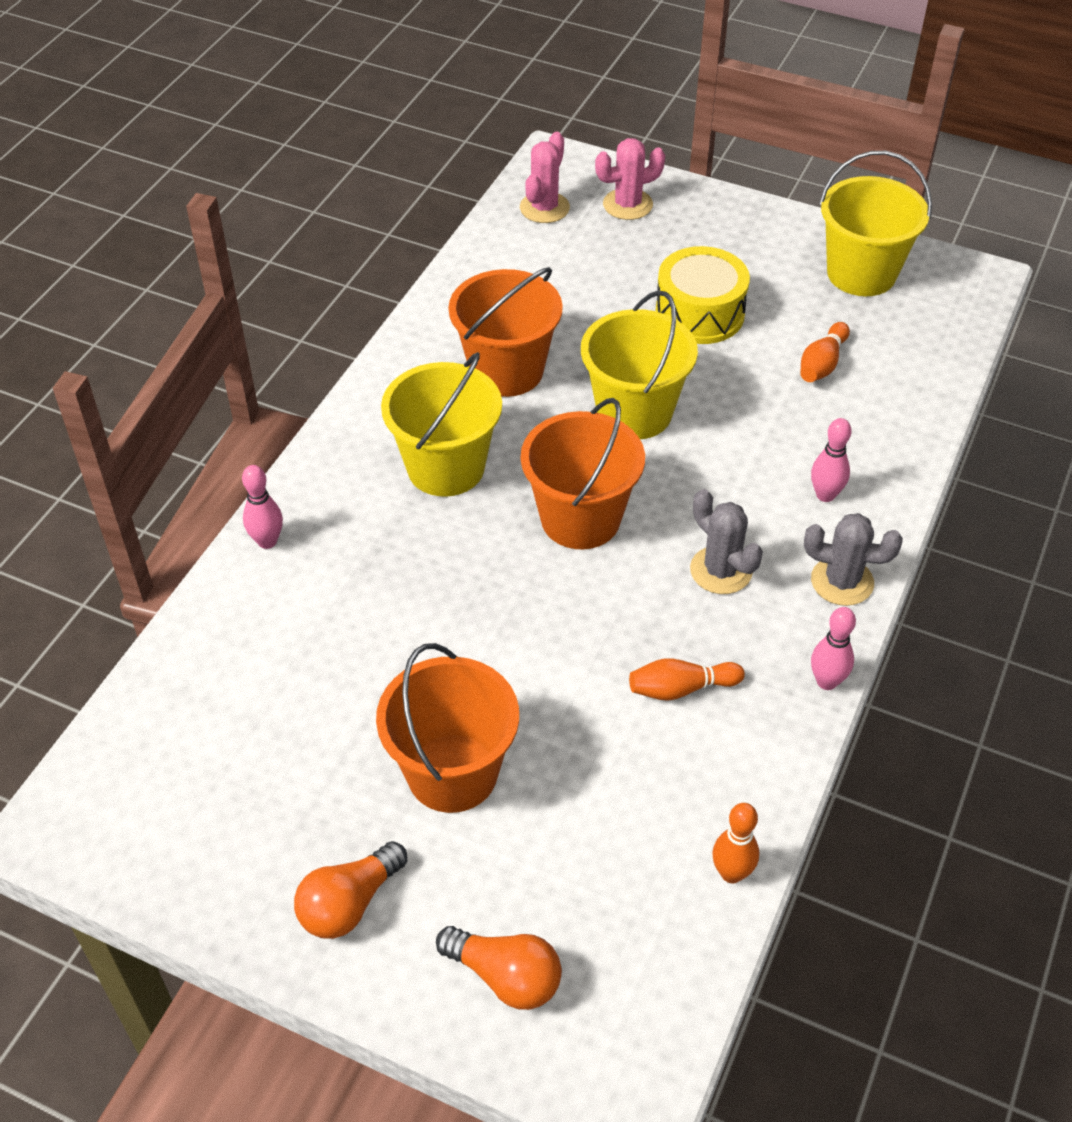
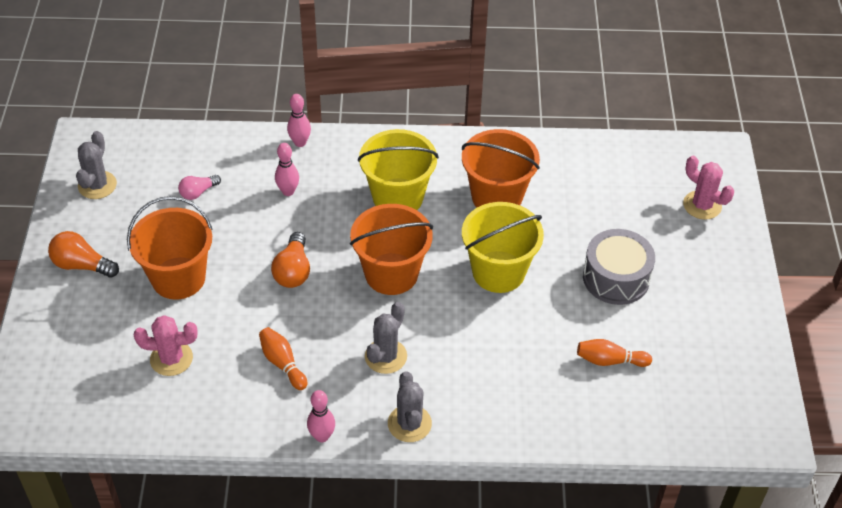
camera: 65 degrees right, 0 degrees up
(179, 835) = (97, 185): none -> grey cactus
(287, 697) = (198, 192): none -> pink light bulb
(505, 976) = (61, 344): orange light bulb -> orange light bulb (293, 271)
(544, 208) = (666, 163): pink cactus -> pink cactus (171, 358)
(699, 313) = (616, 278): yellow drum -> grey drum
(731, 873) = (161, 425): orange bowling pin -> none
(825, 495) = (482, 395): pink bowling pin -> pink bowling pin (288, 191)
(861, 273) = (724, 359): yellow bucket -> none

